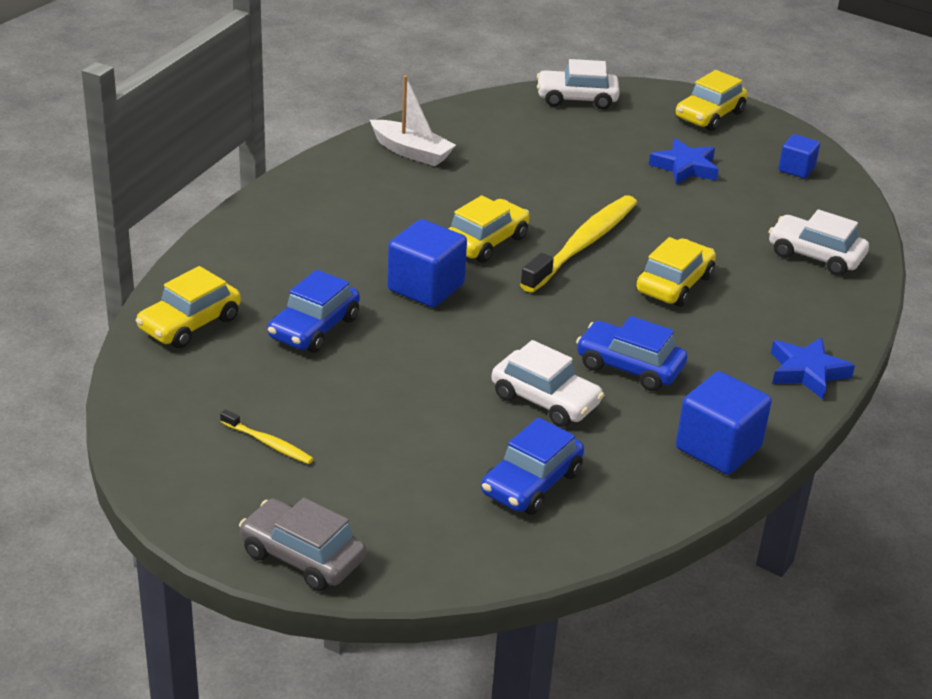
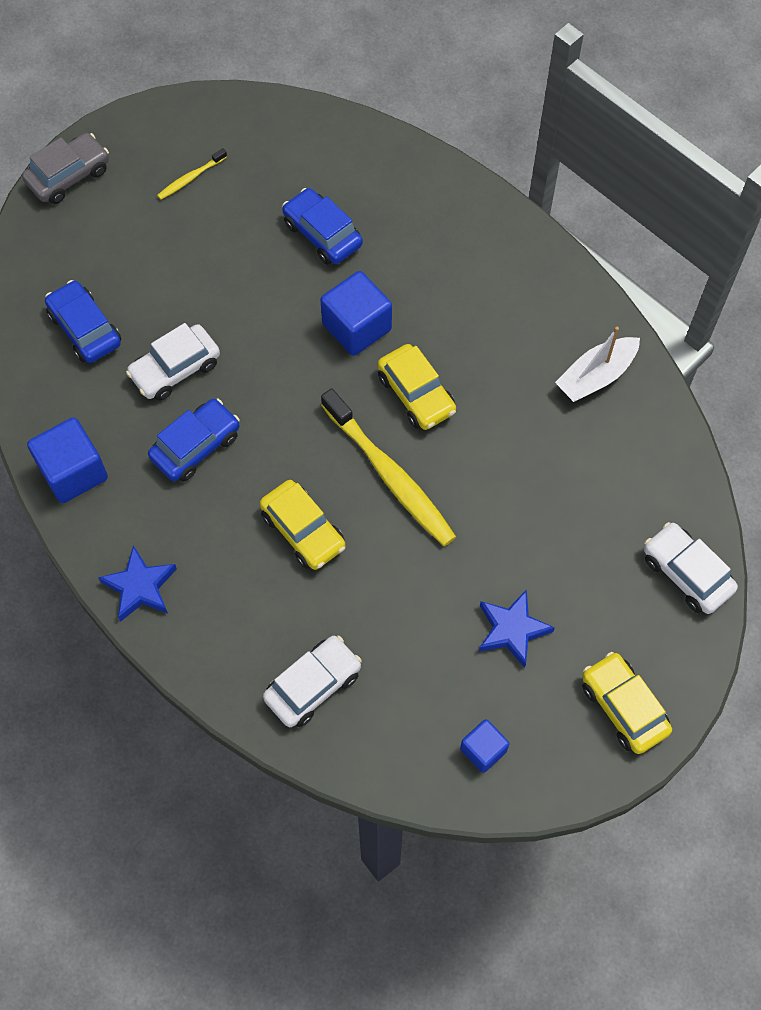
camera: 110 degrees right, 30 degrees up
(190, 324) = (353, 154): yellow car -> none
(576, 99) = (686, 573): white car -> white car turned 60 degrees counterclockwise

